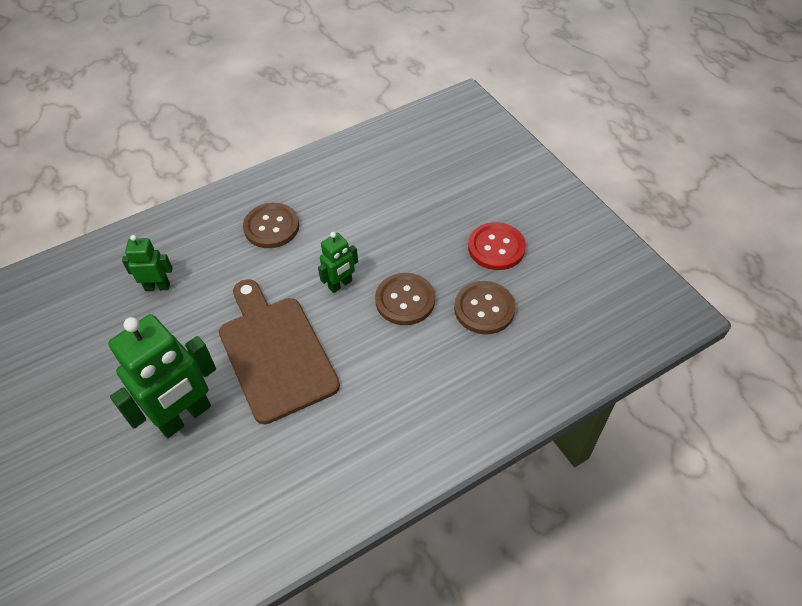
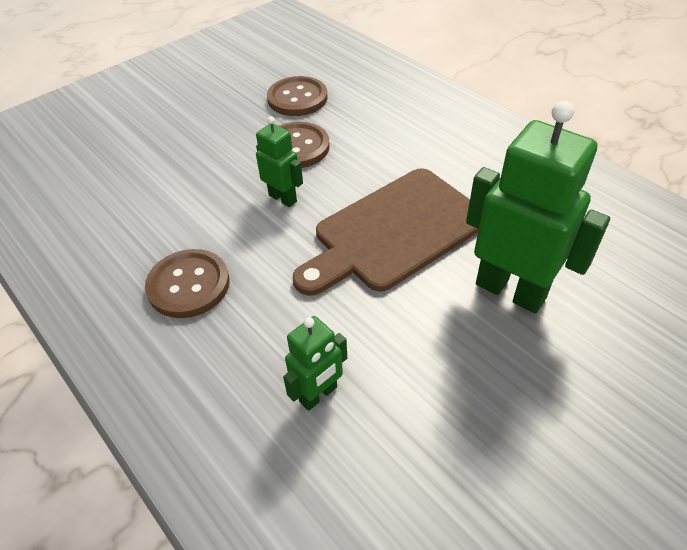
camera: 100 degrees left, 5 degrees down
(157, 286) = (318, 394): green robot -> green robot turned 120 degrees counterclockwise
(496, 247) = (217, 99): red button -> none

